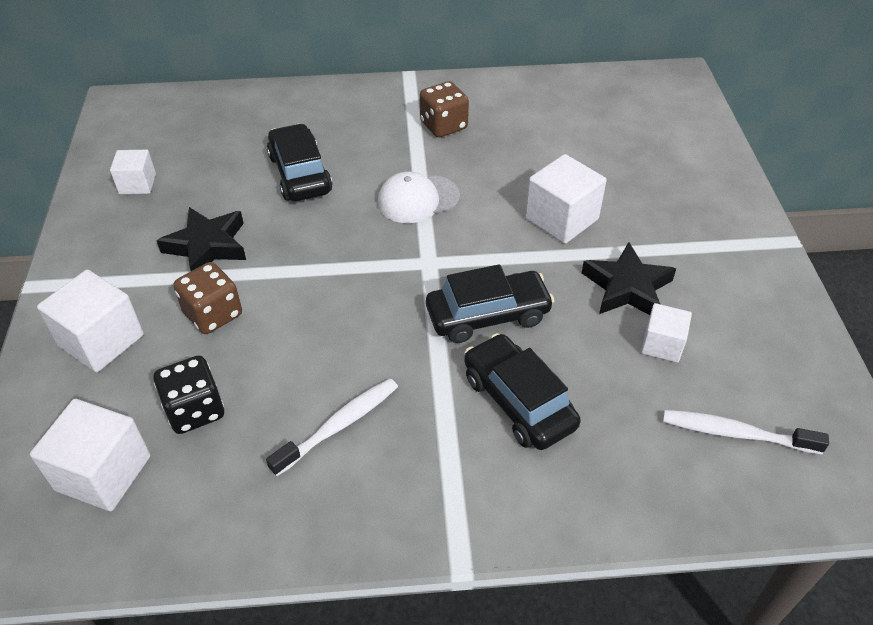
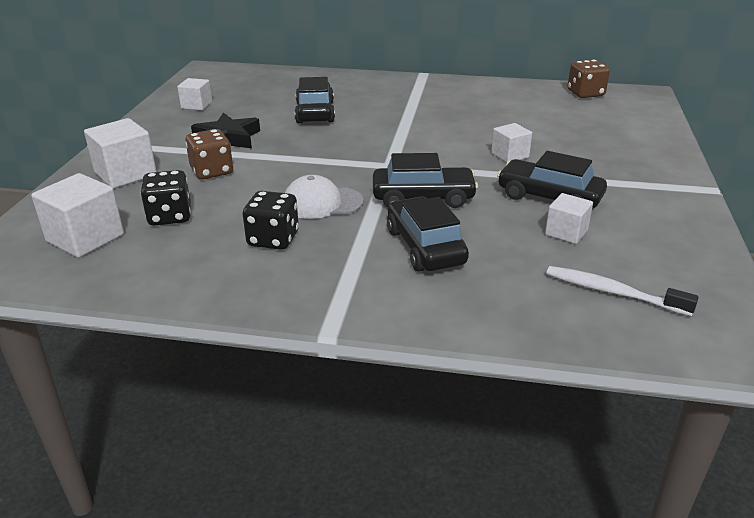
camera: 15 degrees right, 15 degrees down
(339, 425) = (273, 239): white toothbrush -> black dice
(418, 199) = (398, 133): white cap -> white cap (322, 203)
(443, 126) = (437, 100): brown dice -> brown dice (585, 93)
(561, 219) = (510, 155): white cube -> white cube, size x0.61
(627, 287) = (549, 197): black star -> black car

